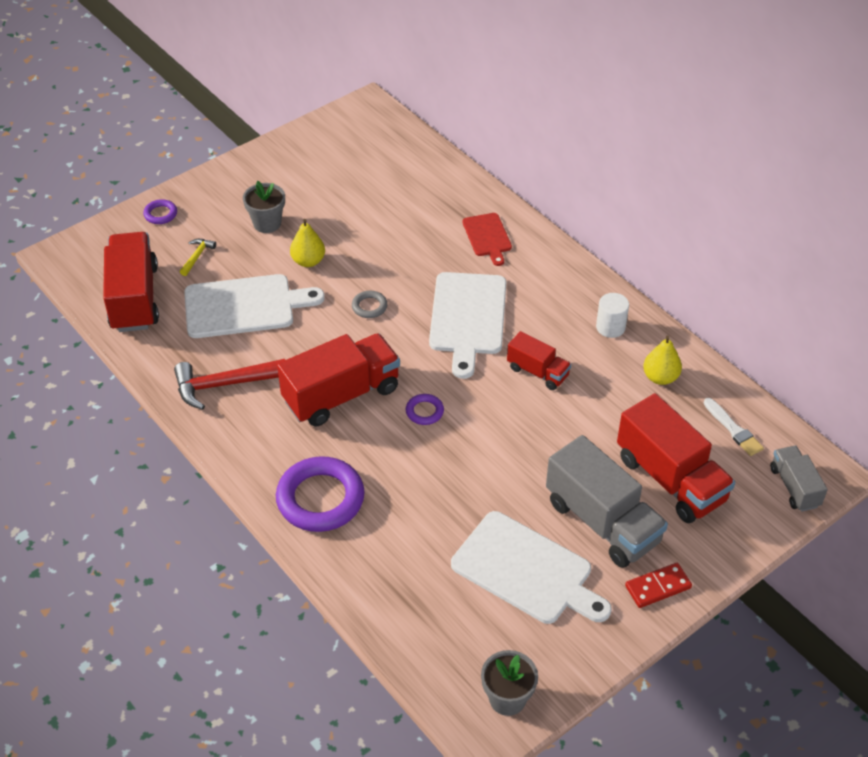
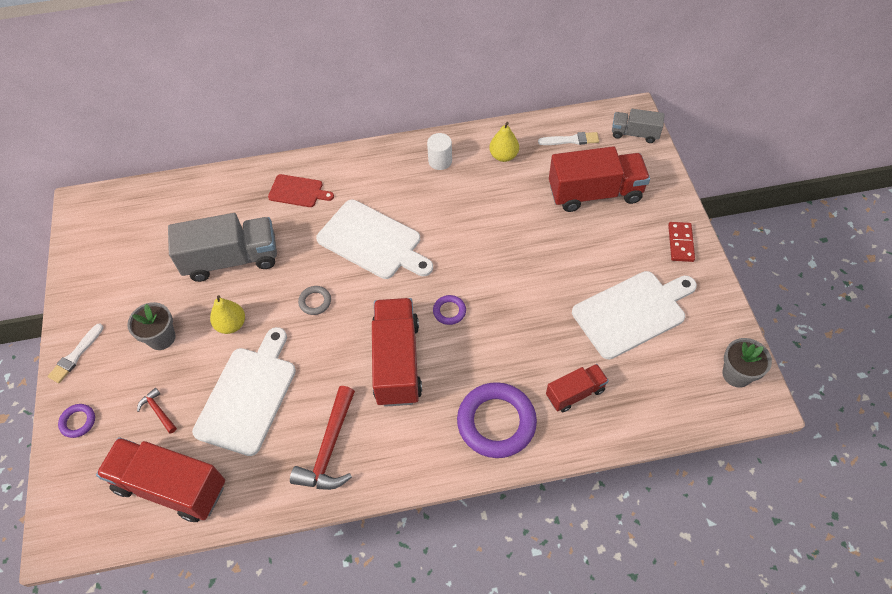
camera: 60 degrees left, 10 degrees up
(197, 256) = (158, 411): yellow hammer -> red hammer
(218, 181) = (76, 355): none -> white brush
(537, 372) = (455, 222): red truck -> red truck (575, 393)
(602, 522) = (611, 248): grey truck -> grey truck (231, 259)

